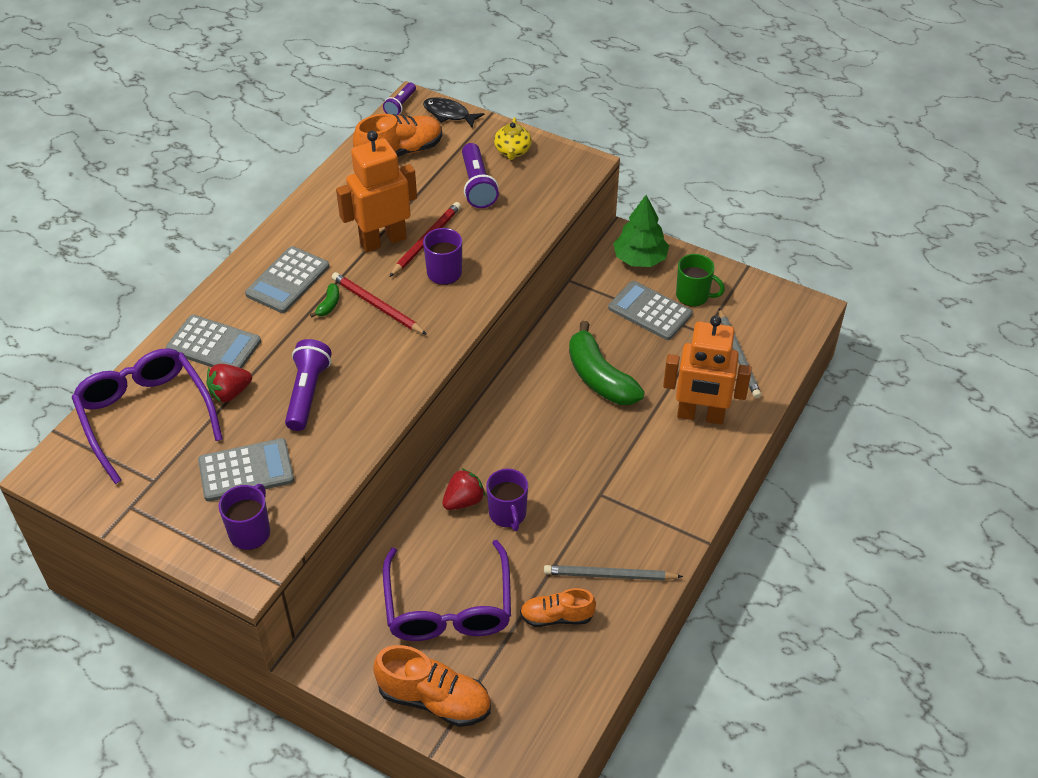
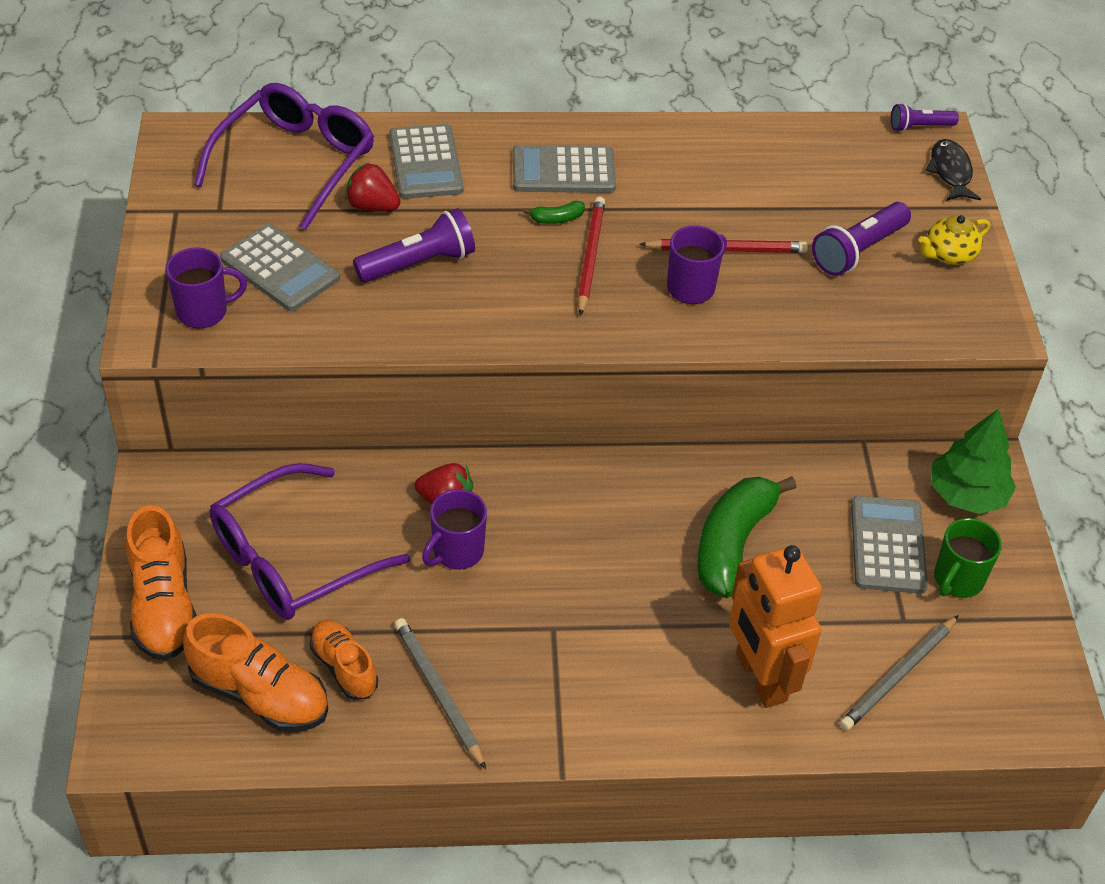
camera: 55 degrees right, 0 degrees up
(383, 240) = (692, 214): orange robot -> none
(400, 152) = (843, 162): orange shoe -> orange shoe (260, 694)
(693, 296) = (957, 580): green mug -> green mug turned 45 degrees clockwise

